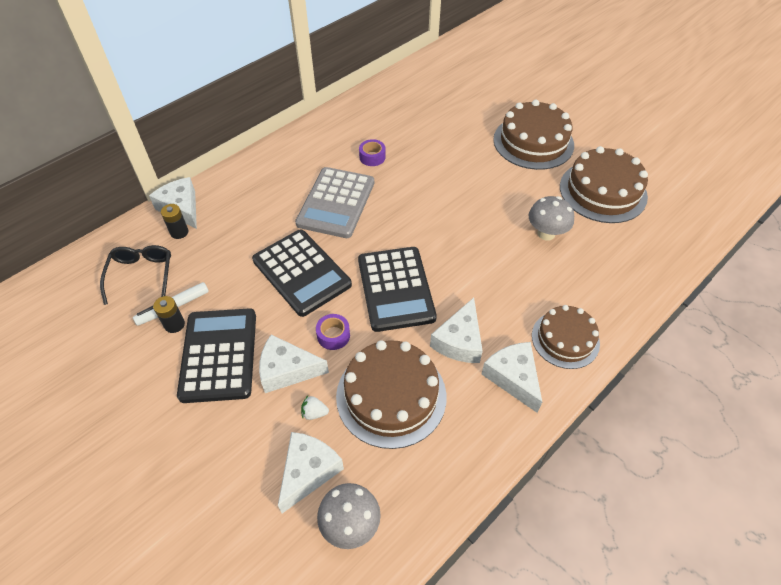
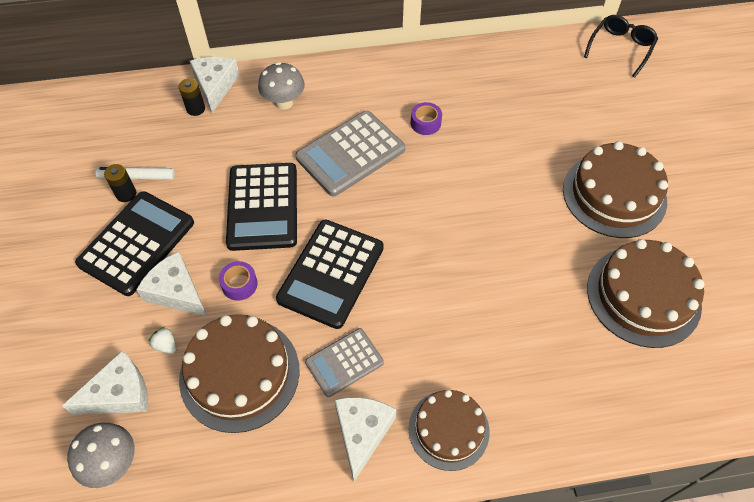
camera: 35 degrees right, 5 degrees up
(141, 275) = (137, 133): black glasses -> black glasses (620, 48)
(459, 341) = (344, 362): white cheese -> grey calculator
(546, 233) = (532, 306): grey mushroom -> grey mushroom (284, 102)

